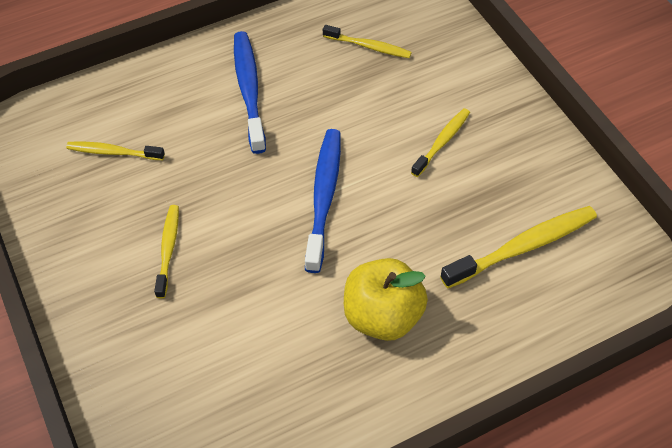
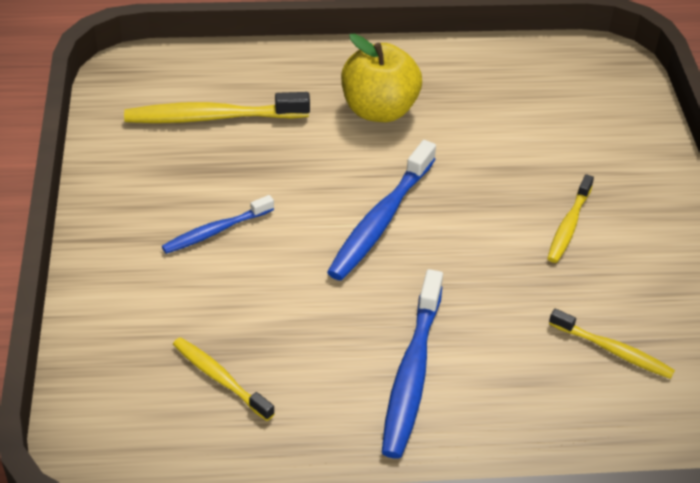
camera: 160 degrees left, 10 degrees down
(442, 142) = (216, 231): yellow toothbrush -> blue toothbrush

